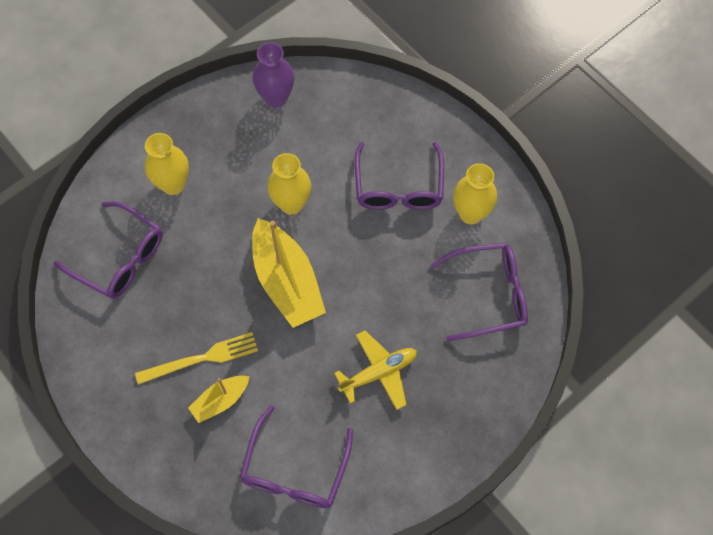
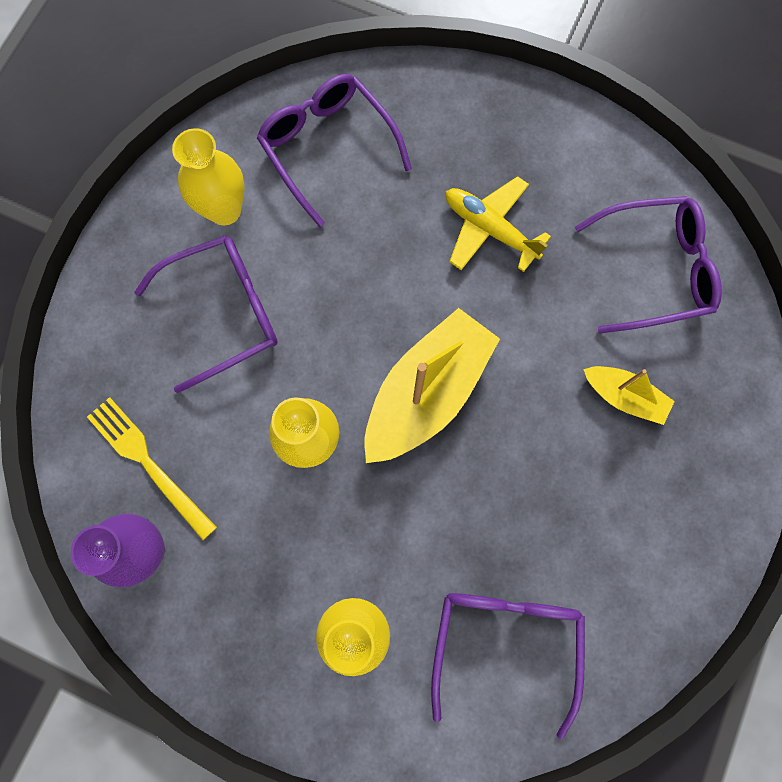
camera: 115 degrees left, 10 degrees up
(201, 359) = (584, 448): yellow fork -> yellow fork (149, 463)

